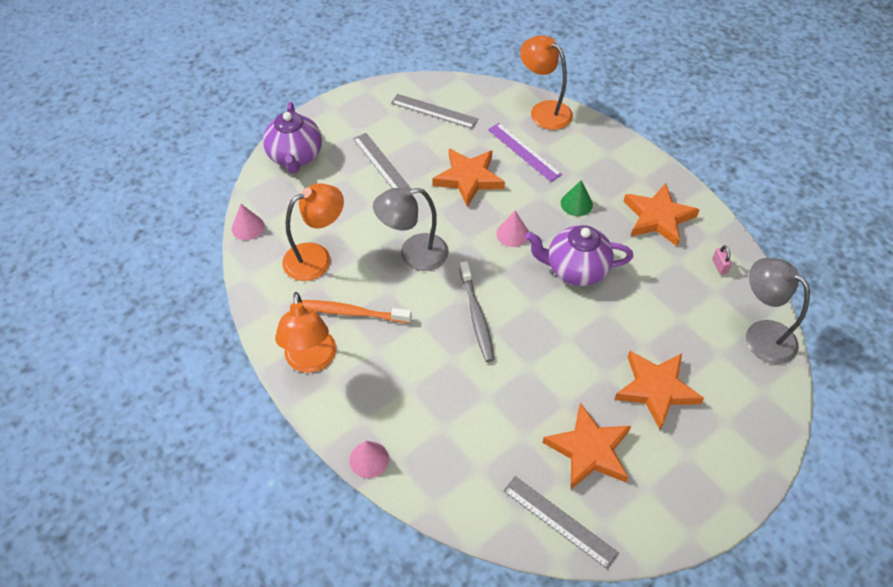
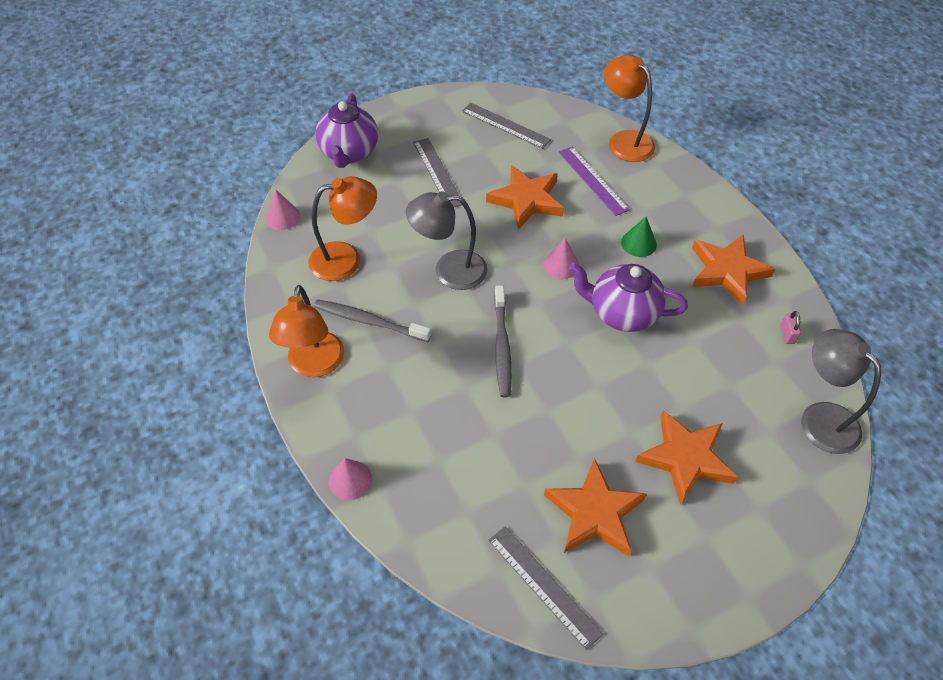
camera: 10 degrees right, 0 degrees up
(351, 312) = (369, 321): orange toothbrush -> grey toothbrush

